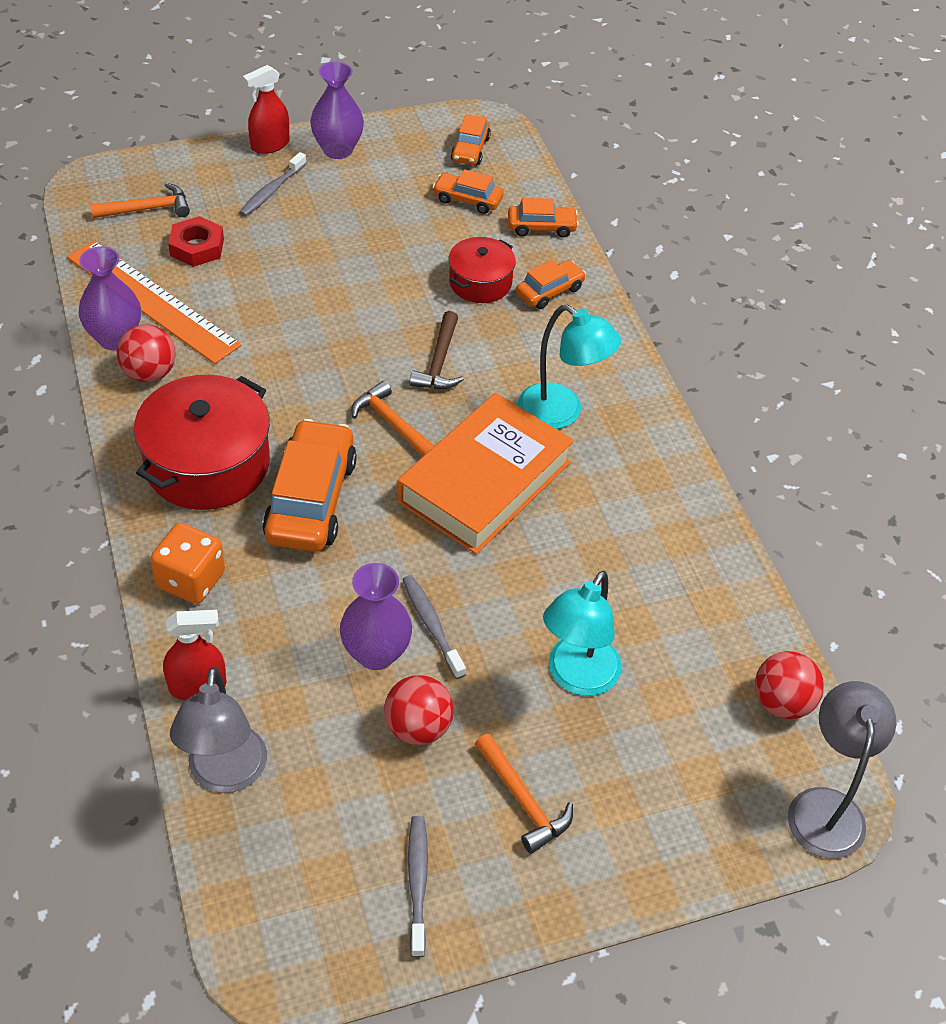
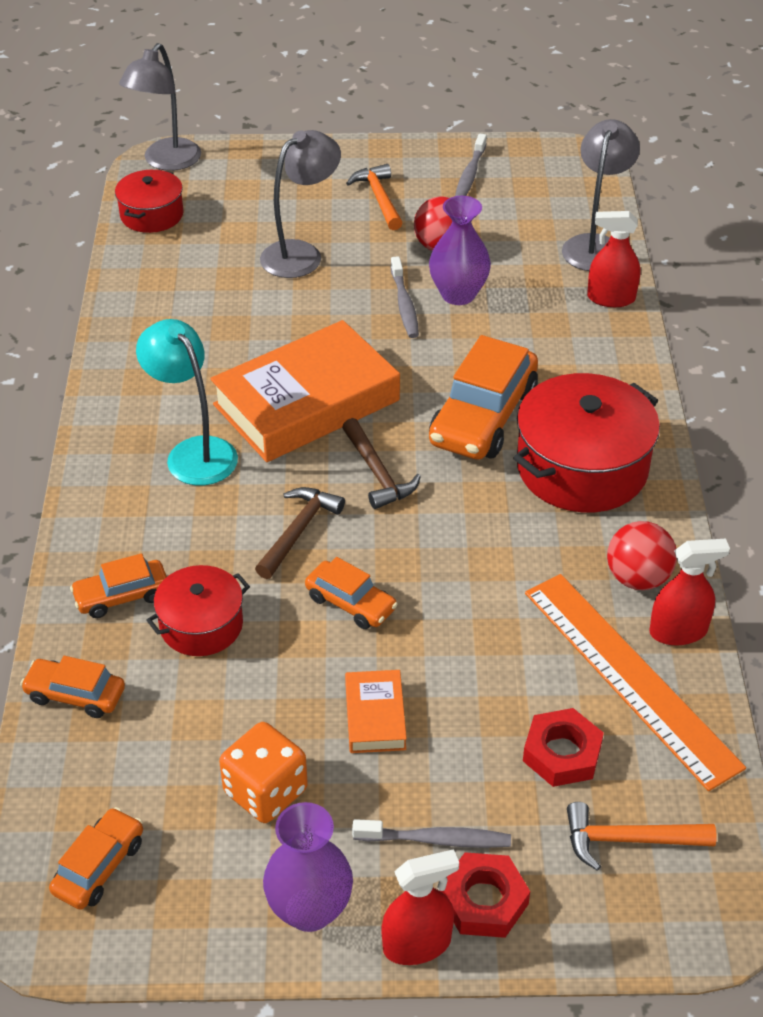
camera: 160 degrees left, 5 degrees down
(115, 338) = (678, 631): purple vase -> red spray bottle
(191, 580) = (609, 371): orange dice -> orange dice (265, 791)
(235, 168) = (484, 900): none -> red nut
(272, 191) = (435, 839): grey toothbrush -> grey toothbrush turned 45 degrees clockwise
(332, 247) = (375, 716): none -> orange book
(392, 424) = (377, 473): orange hammer -> brown hammer
(467, 200) = (153, 764): orange car -> orange car (351, 603)
(576, 677) = (301, 254): turquoise lamp -> grey lamp
(781, 702) = (152, 215): red ball -> red pot

